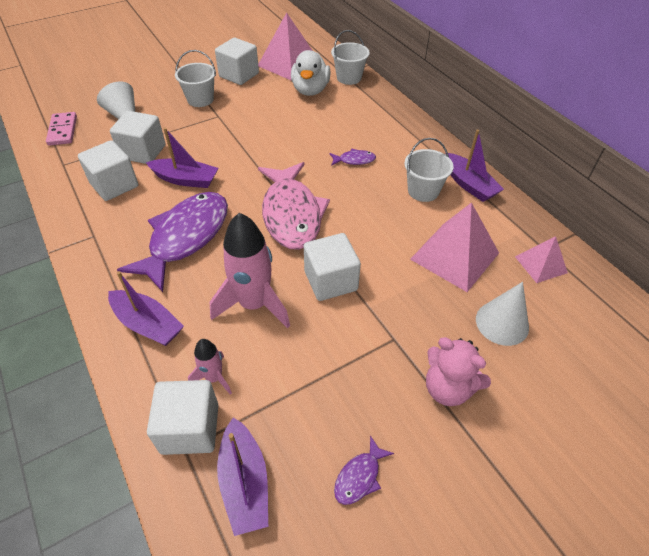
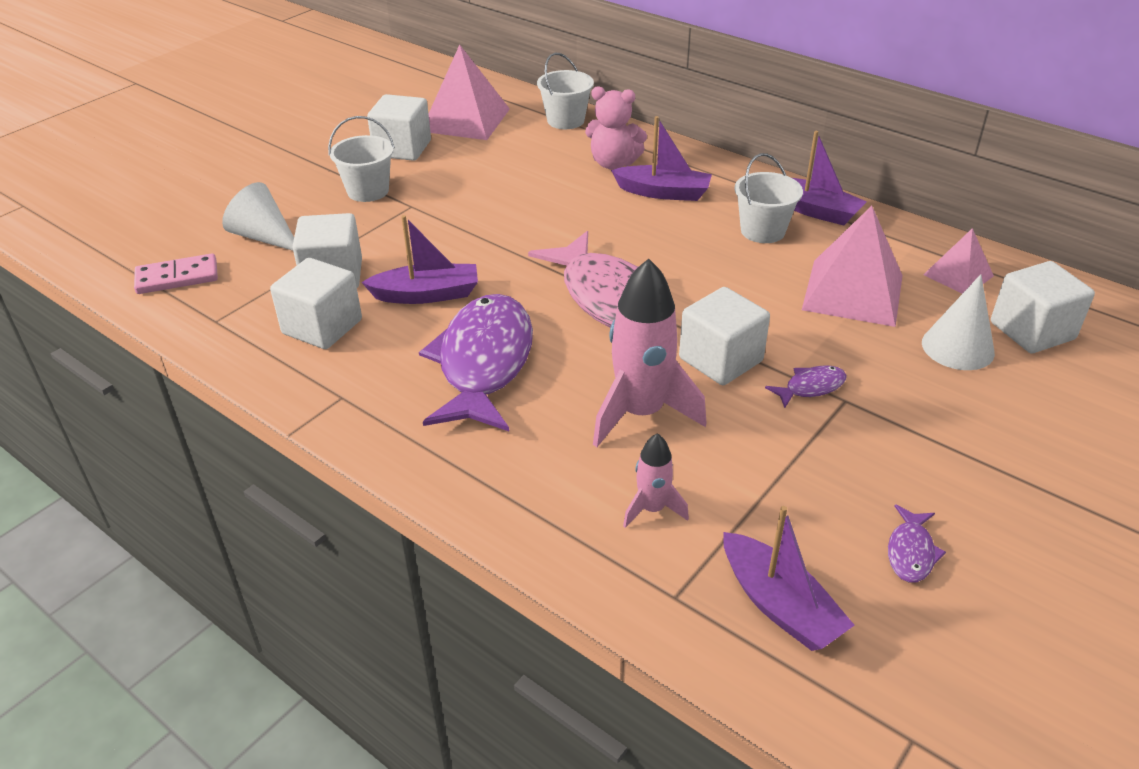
camera: 20 degrees left, 10 degrees down
(62, 130) = (177, 277): pink domino -> pink domino turned 75 degrees counterclockwise
(148, 324) = (512, 477): purple boat -> purple boat (663, 192)
(190, 428) = (664, 573): white cube -> white cube (1032, 331)
(310, 90) = (523, 146): white duck -> none
(354, 160) = (647, 216): purple fish -> purple fish (811, 387)
(448, 388) = (945, 431): pink teddy bear -> pink teddy bear (613, 163)

